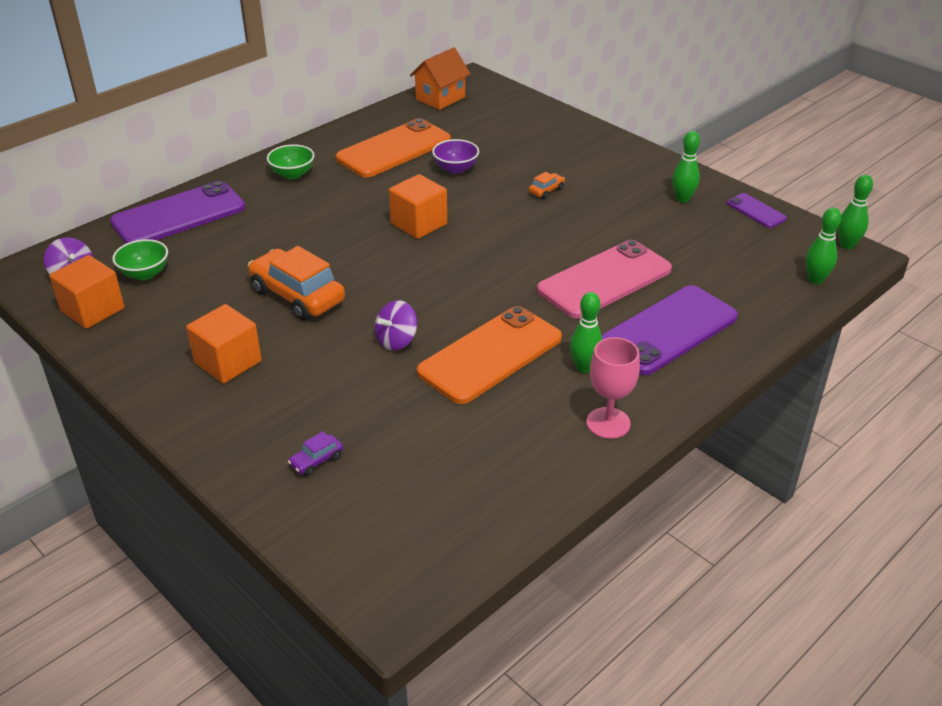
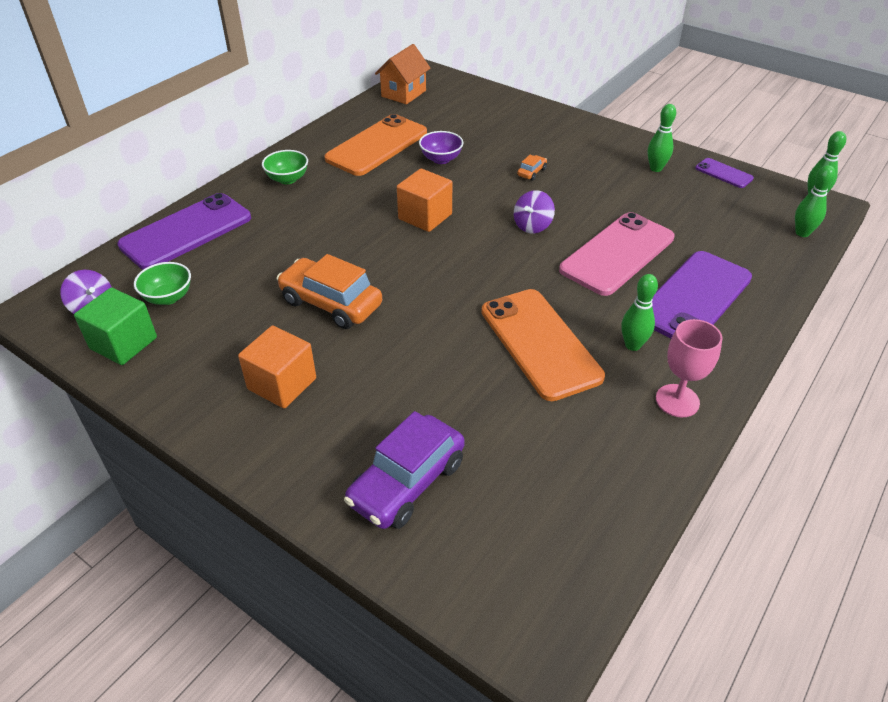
camera: 10 degrees left, 5 degrees up
(92, 310) = (123, 343): orange cube -> green cube
(316, 461) = (407, 483): purple car -> purple car, size x2.31
(396, 341) = (444, 339): purple spinning top -> purple spinning top (532, 226)
(490, 355) = (540, 343): orange phone -> orange phone turned 60 degrees counterclockwise

